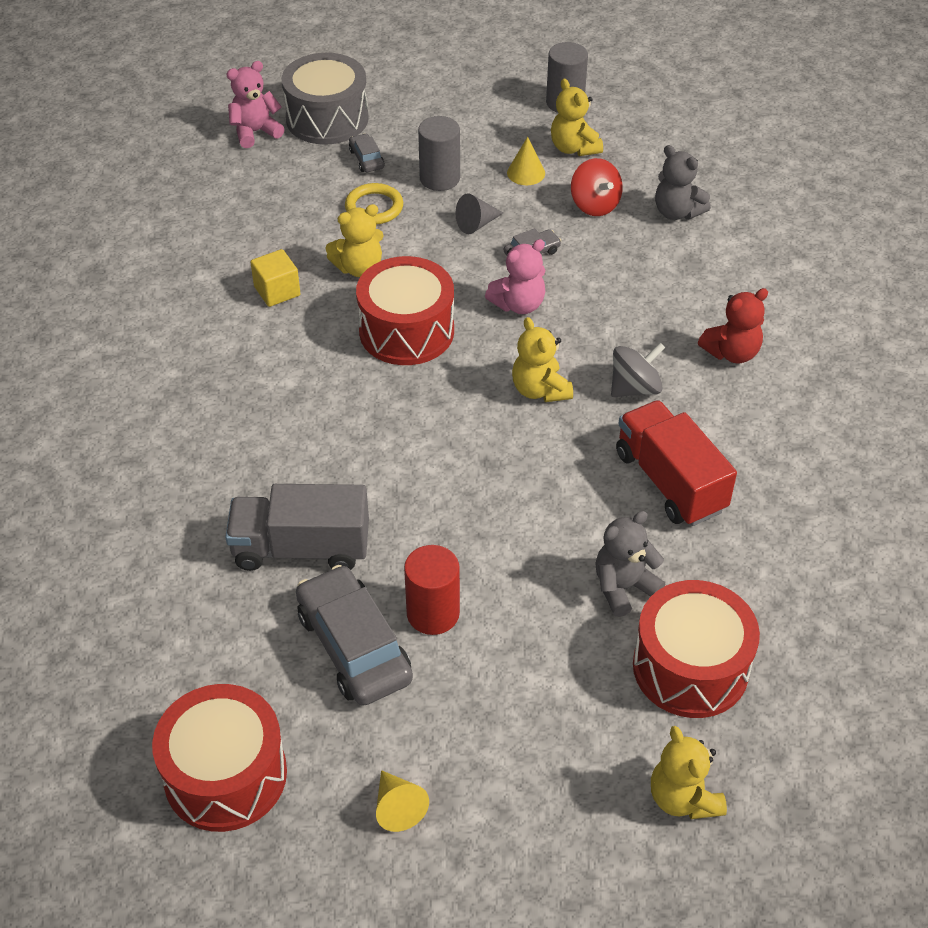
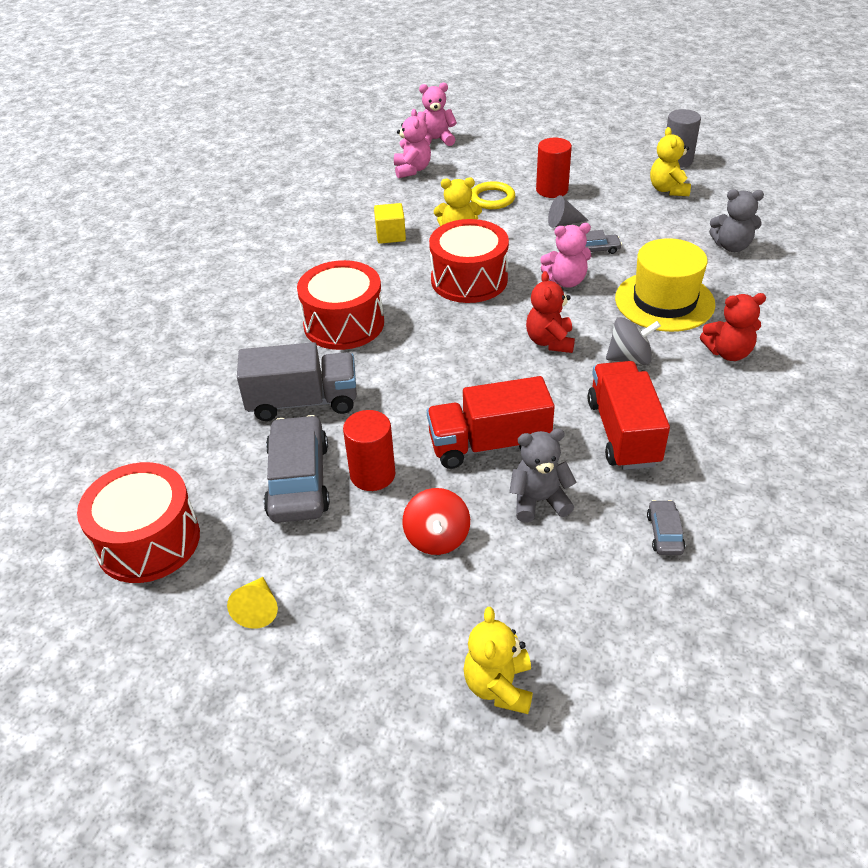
camera: 25 degrees right, 5 degrees down
(250, 186) = (412, 170): none -> pink teddy bear
(301, 548) = (303, 402): grey truck -> grey truck turned 150 degrees clockwise
(327, 119) = (491, 140): grey drum -> none
(366, 159) = (504, 169): grey car -> grey car (664, 533)
(439, 178) = (552, 190): grey cylinder -> red cylinder
(526, 173) = (621, 198): yellow cone -> none
(539, 538) = (489, 444): none -> red truck
(540, 390) = (550, 341): yellow teddy bear -> red teddy bear
(594, 205) = (665, 229): red spinning top -> red spinning top (437, 538)
(638, 304) = (664, 301): none -> yellow hat
(677, 212) = (731, 246): grey teddy bear -> grey teddy bear turned 60 degrees counterclockwise
(690, 667) = (564, 580): red drum -> red drum (344, 324)

